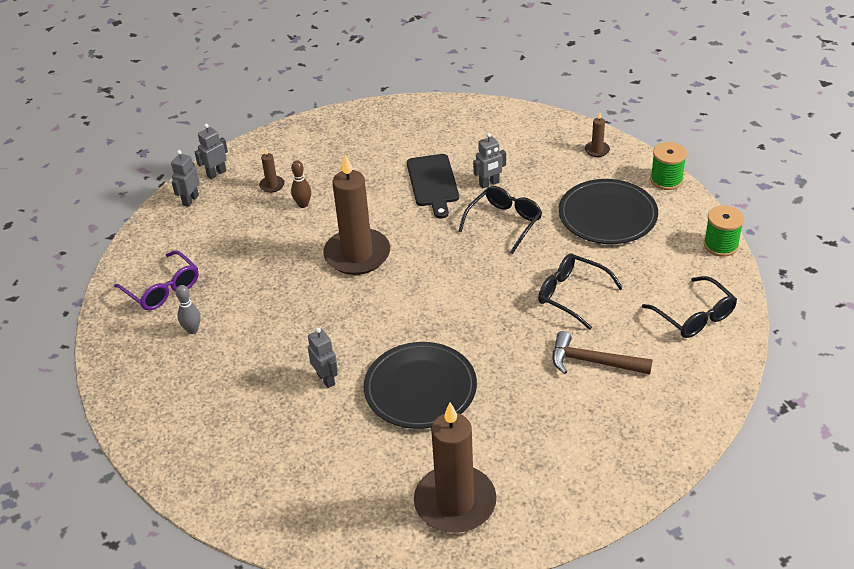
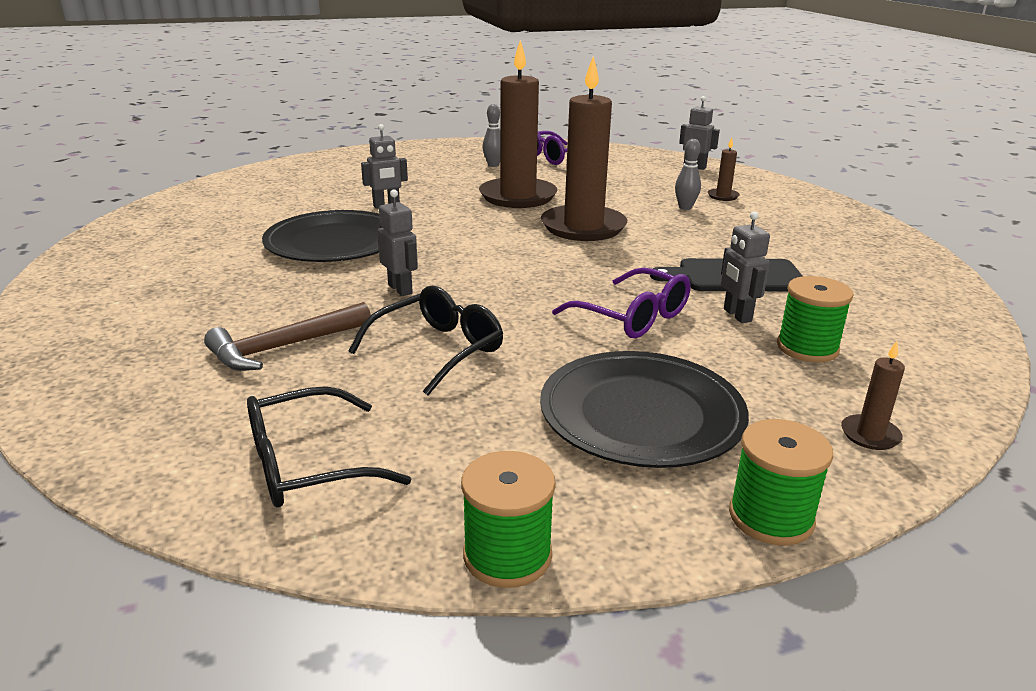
camera: 95 degrees right, 15 degrees down
(216, 173) = (744, 176): grey robot -> grey robot (400, 289)
(303, 204) = (685, 207): brown bowling pin -> grey bowling pin
(455, 502) = (156, 246): brown candle -> brown candle (518, 196)
(504, 222) = (633, 317): black glasses -> purple glasses
(520, 161) = (807, 348): none -> green spool
(593, 362) = (283, 347): brown hammer -> brown hammer turned 150 degrees counterclockwise

